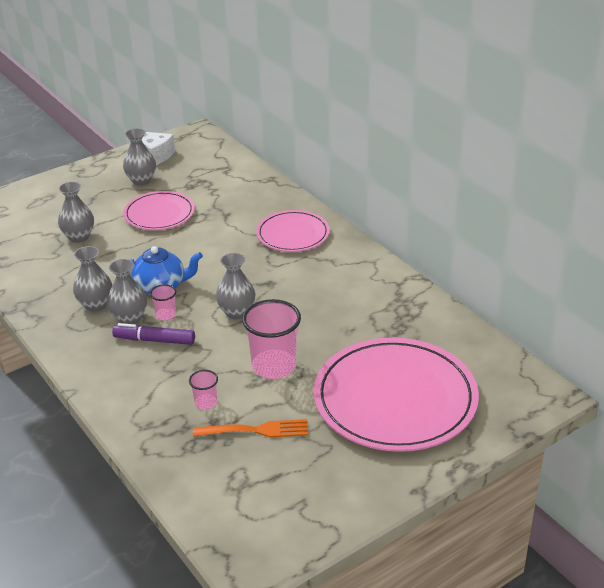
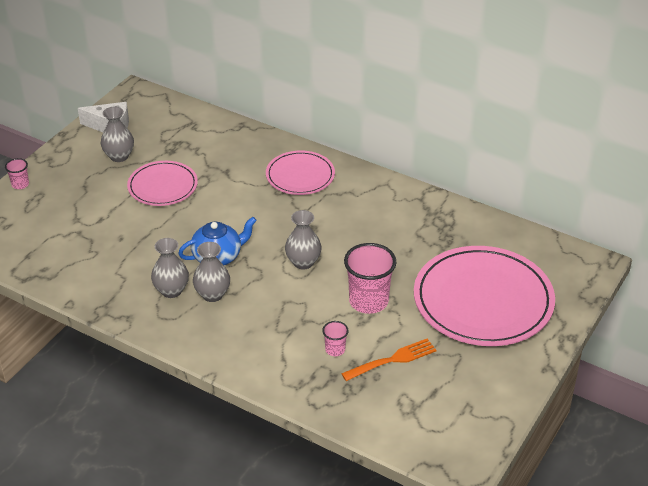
camera: 25 degrees left, 5 degrees up
(79, 237) = (102, 229): grey vase -> none
(154, 340) = (250, 308): purple marker -> none
(166, 315) = (242, 282): pink cup -> pink cup (20, 184)

